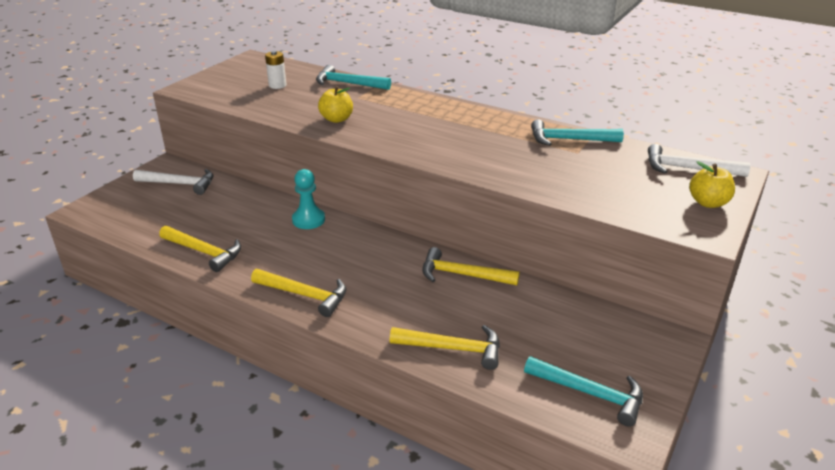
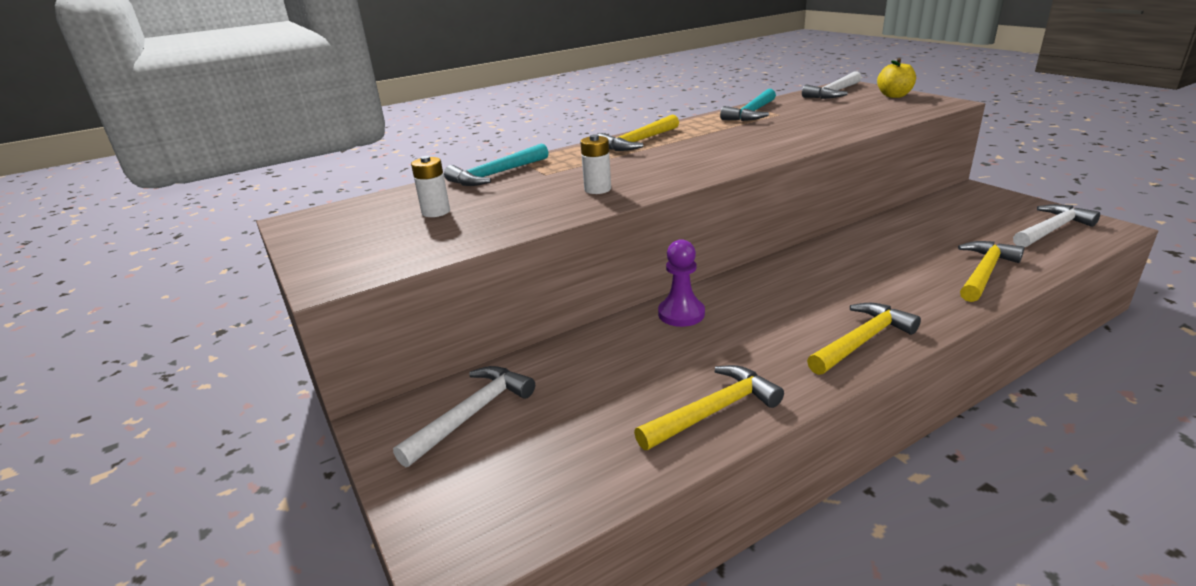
camera: 60 degrees left, 5 degrees down
(308, 220) = (681, 314): turquoise pawn -> purple pawn
(336, 119) = (597, 189): yellow apple -> white battery
(463, 275) = (852, 246): yellow hammer -> yellow hammer (639, 142)
(589, 393) = (1051, 230): turquoise hammer -> white hammer

